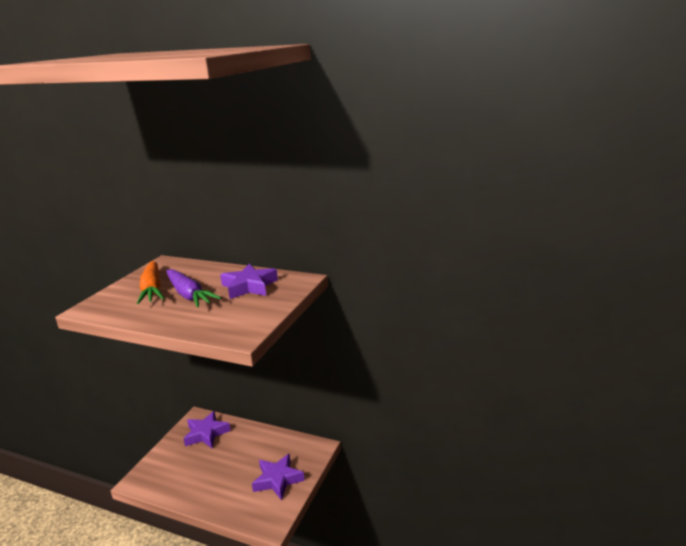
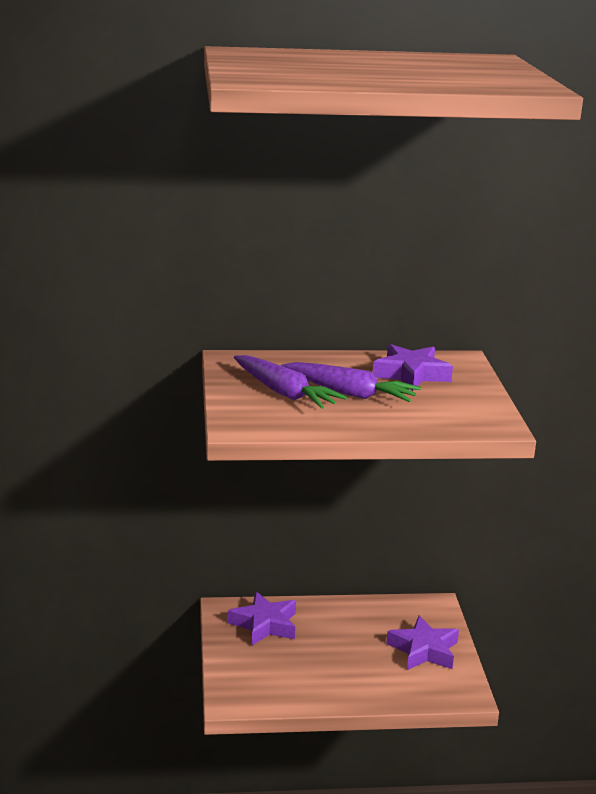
camera: 30 degrees left, 0 degrees up
(152, 289) = (284, 393): orange carrot -> purple carrot

